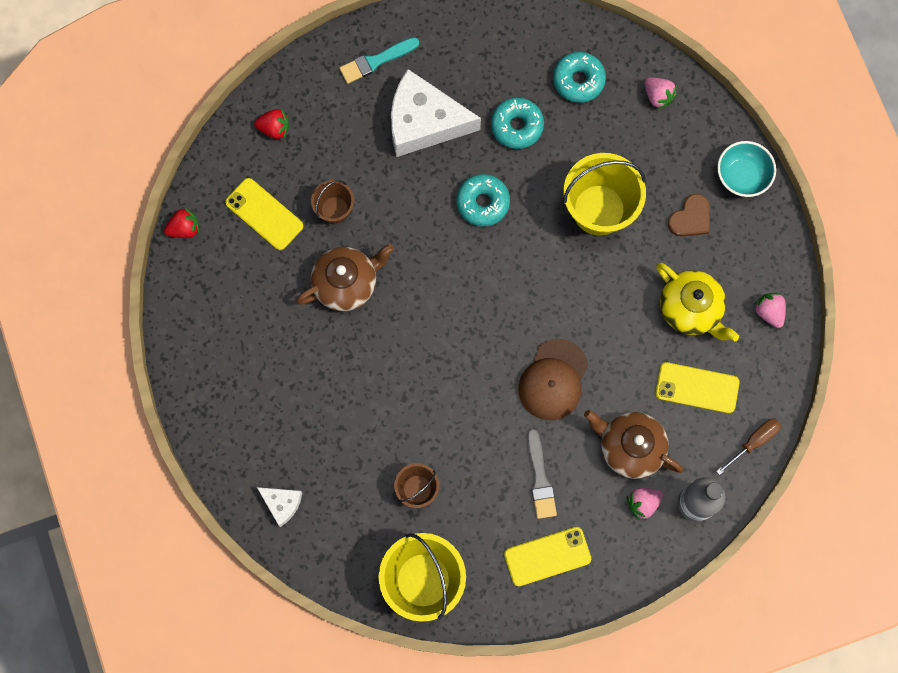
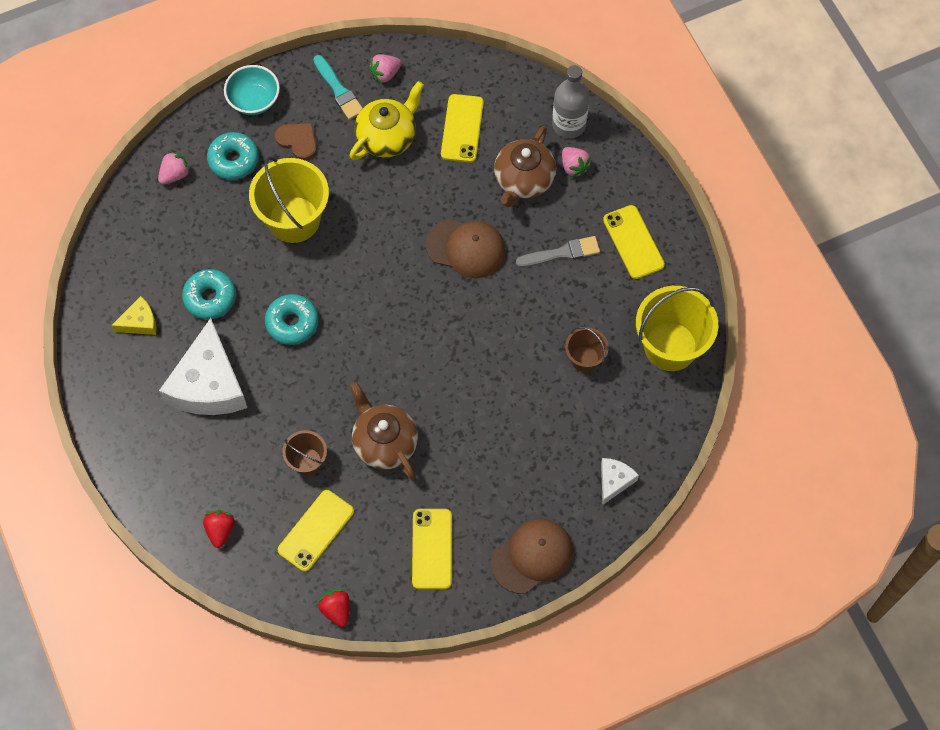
camera: 95 degrees left, 10 degrees down
(214, 414) = (532, 556): none -> brown cap
(233, 320) = (432, 549): none -> yellow phone
(376, 61) = (142, 437): turquoise brush -> turquoise brush (339, 90)
(496, 60) = (139, 322): none -> yellow cheese
(578, 80) = (160, 245): turquoise donut -> turquoise donut (233, 160)
(753, 442) = (507, 81): brown screwdriver -> none

